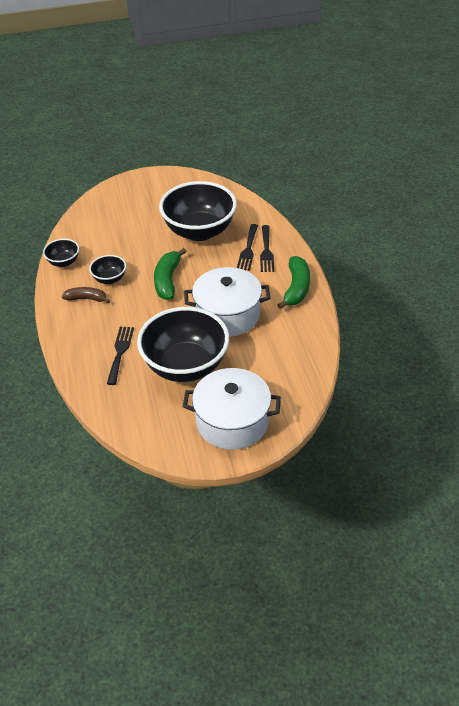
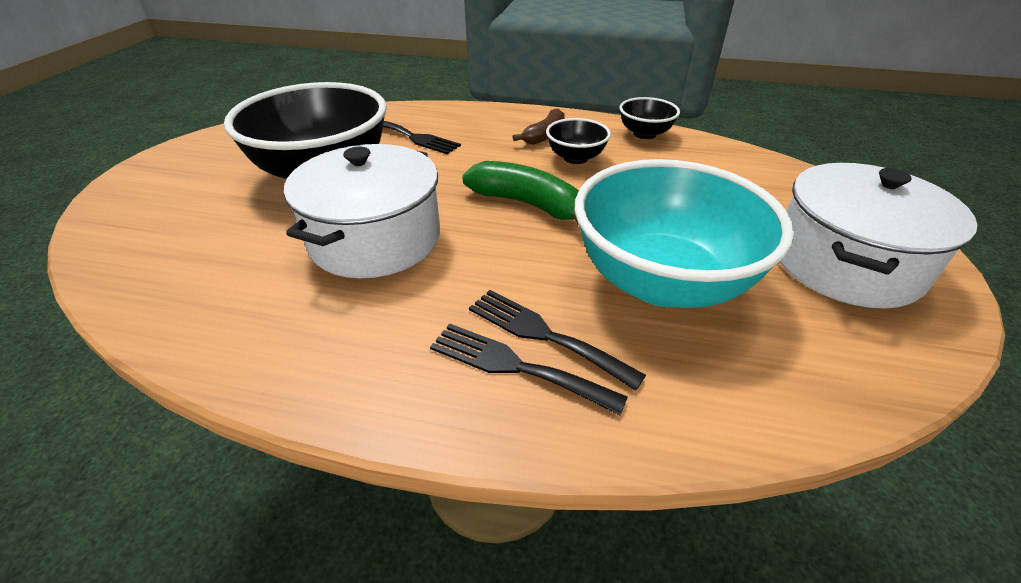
camera: 115 degrees right, 5 degrees down
(199, 231) = (661, 281): black bowl -> turquoise bowl
(232, 421) = (181, 181): white pot -> white pot (845, 264)
(296, 288) = (338, 364): green banana -> none

